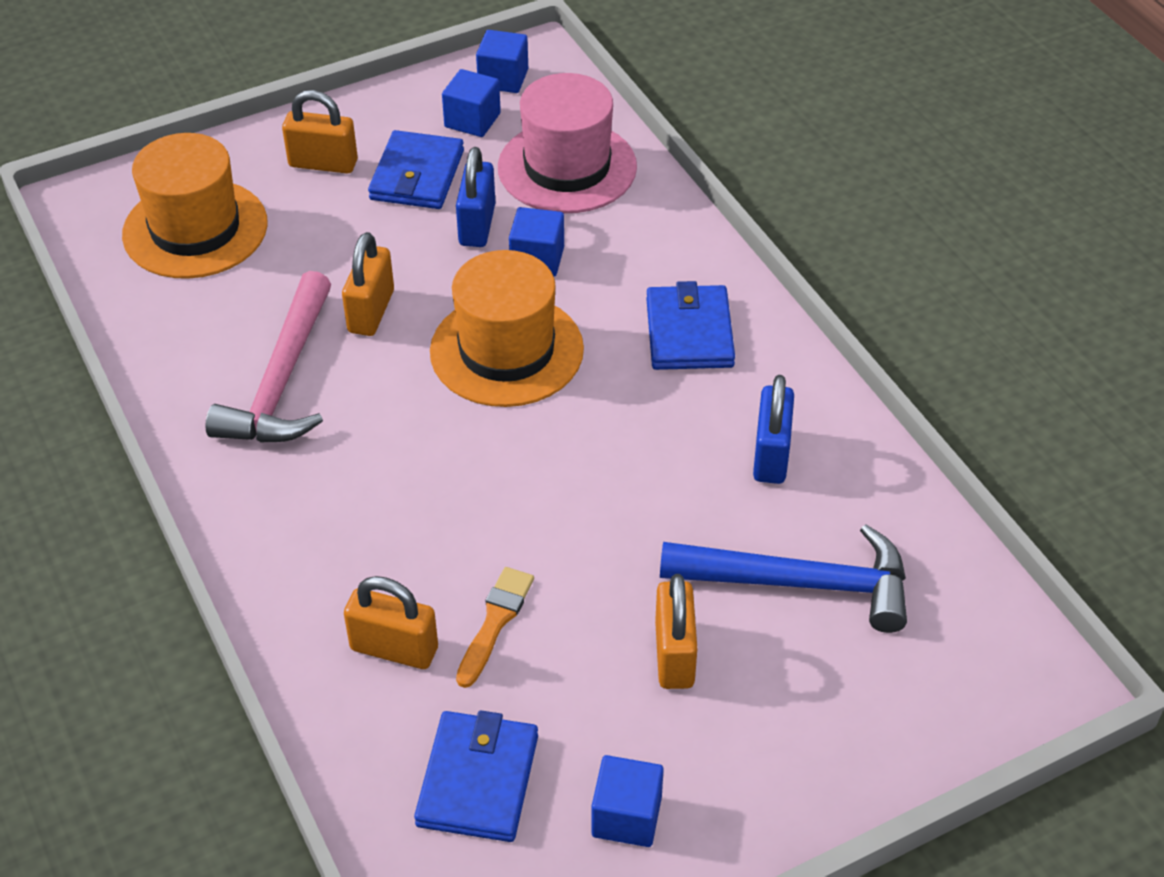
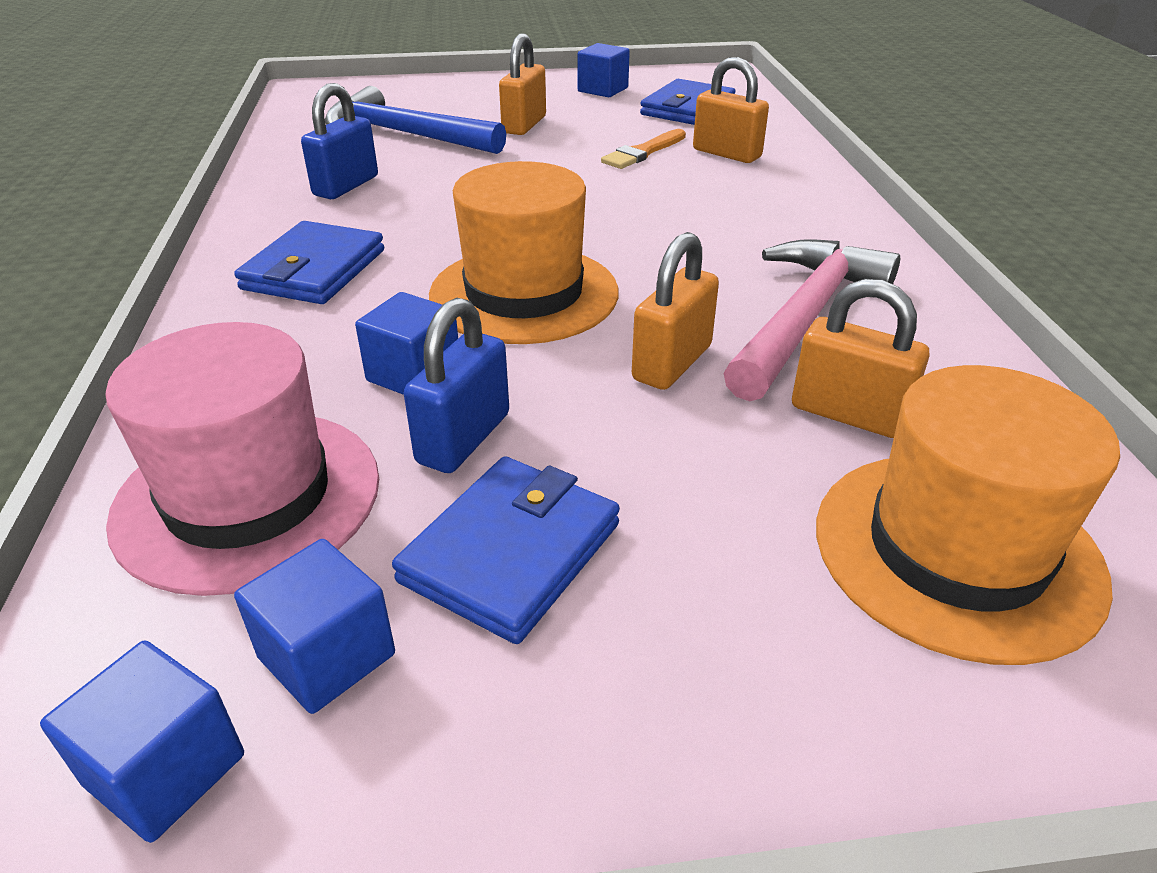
camera: 160 degrees left, 10 degrees down
(323, 163) = (686, 633): orange padlock -> orange padlock (848, 414)

